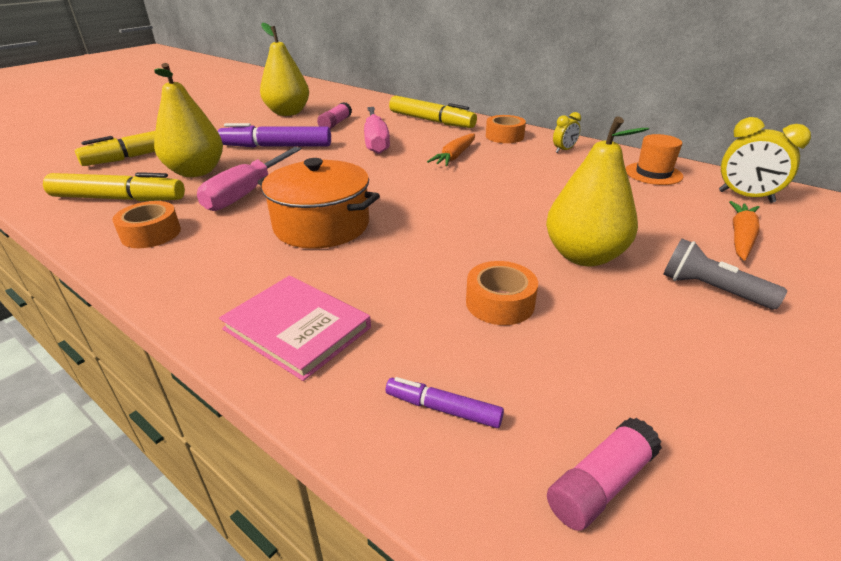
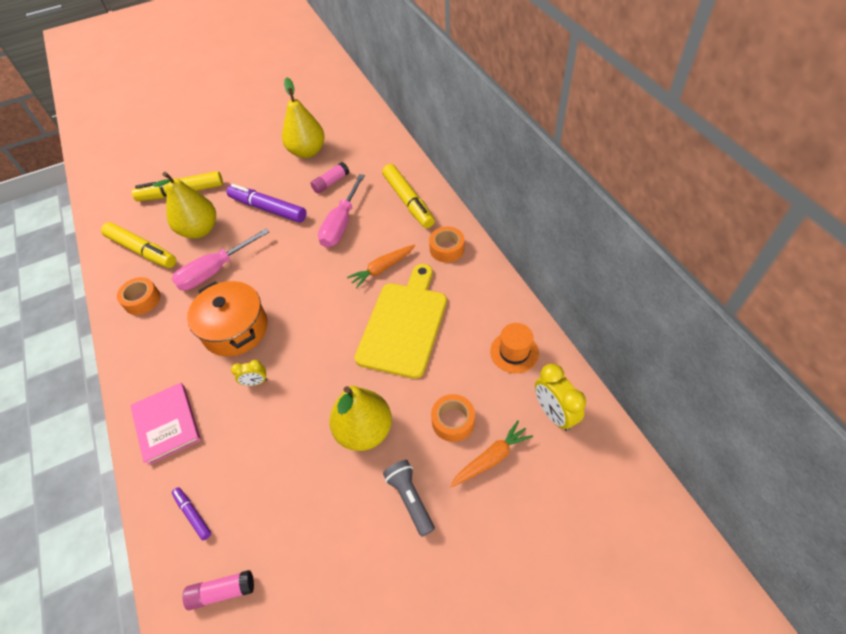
camera: 30 degrees right, 20 degrees up
(500, 303) = (278, 451): orange tape -> orange tape (453, 421)
(524, 181) = (404, 324): none -> yellow cutting board
(564, 150) = (475, 289): yellow clock -> yellow clock (255, 382)

